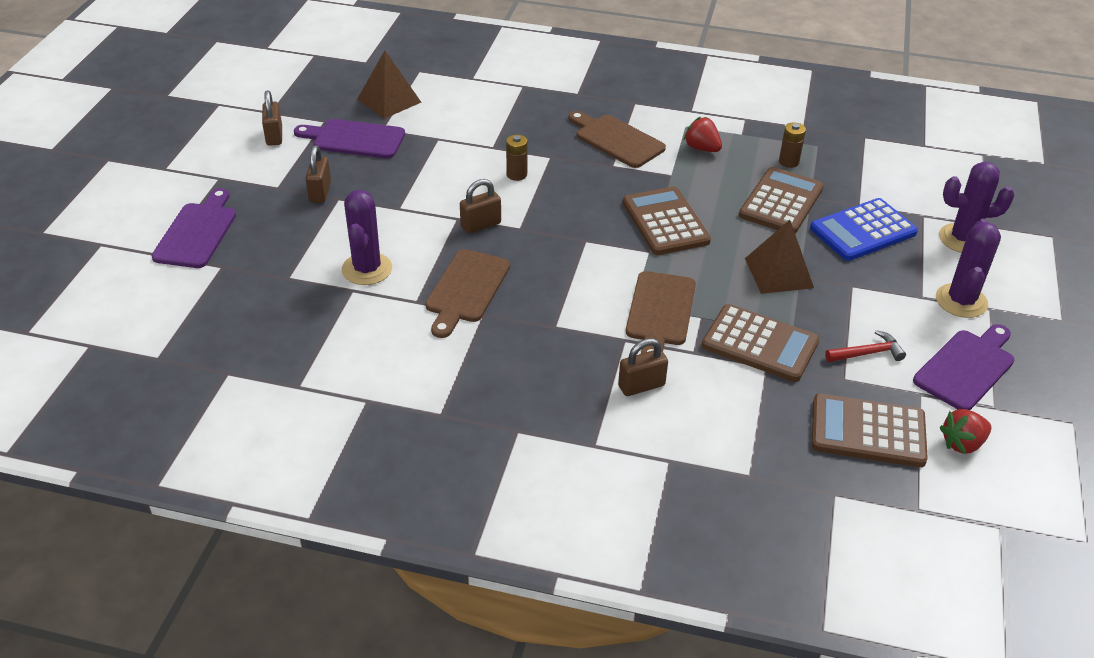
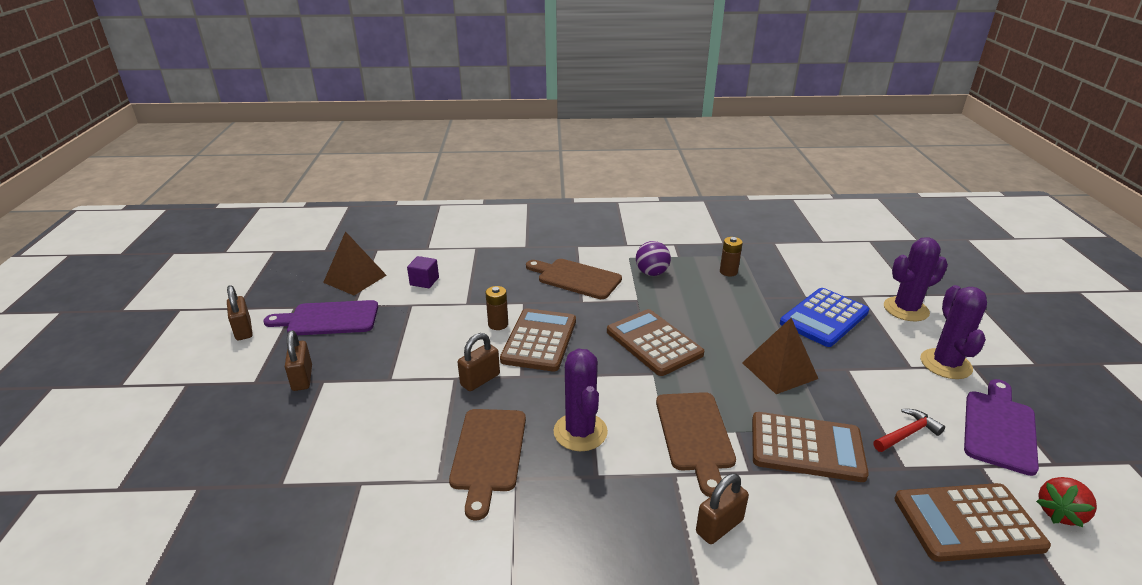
camera: 15 degrees left, 10 degrees down
(197, 232) = (164, 451): purple cutting board -> none
(367, 269) = (372, 454): purple cactus -> purple cactus (580, 432)
(457, 116) = (424, 281): none -> purple cube
(702, 148) = (652, 273): red strawberry -> purple ball
(781, 202) = (742, 306): brown calculator -> brown calculator (539, 340)

